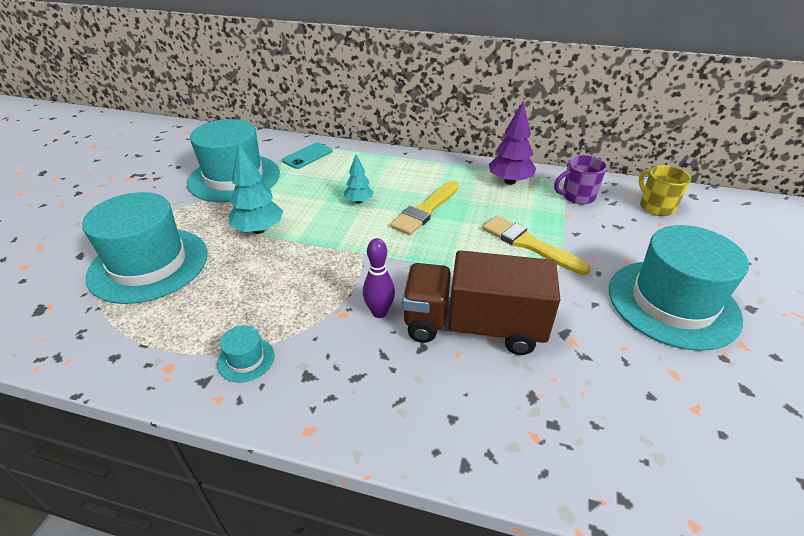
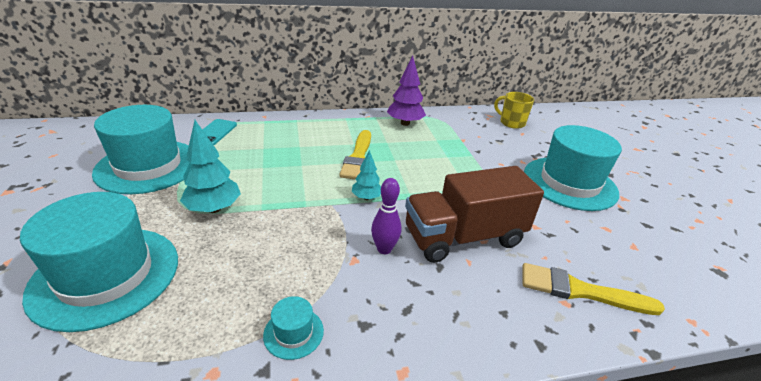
camera: 30 degrees left, 5 degrees down
(359, 201) = (295, 162): turquoise tree -> turquoise tree (366, 197)
(529, 244) = (454, 166): yellow brush -> yellow brush (580, 291)
(577, 196) = (459, 125): purple mug -> none

